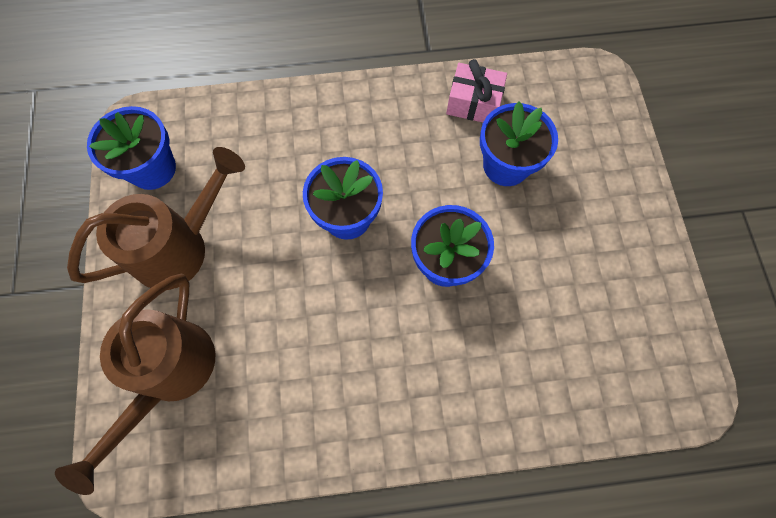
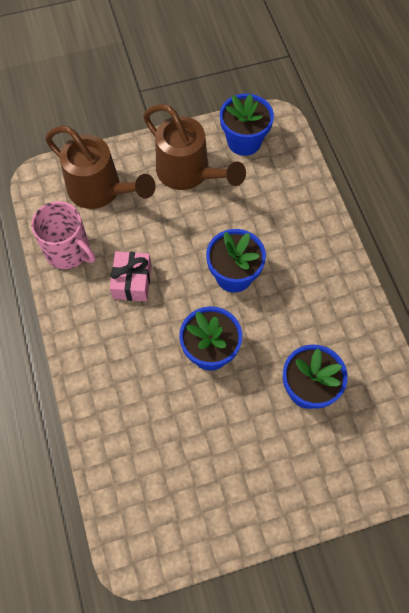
camera: 80 degrees right, 5 degrees down
(170, 374) = (100, 190): brown watering can -> brown watering can turned 150 degrees counterclockwise
(259, 434) = (68, 250): none -> pink mug
(473, 103) = (362, 355): pink gift -> pink gift (132, 281)

